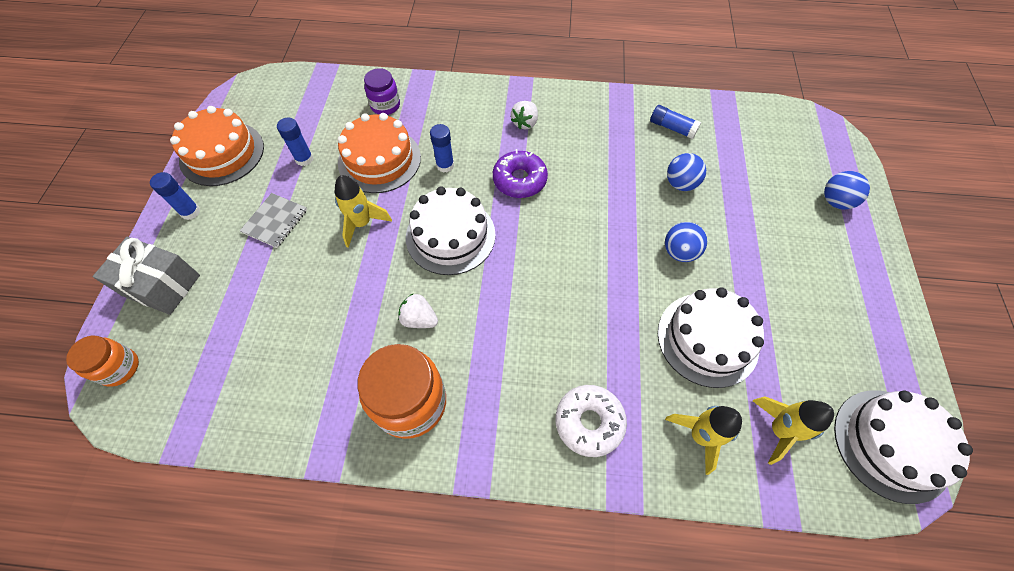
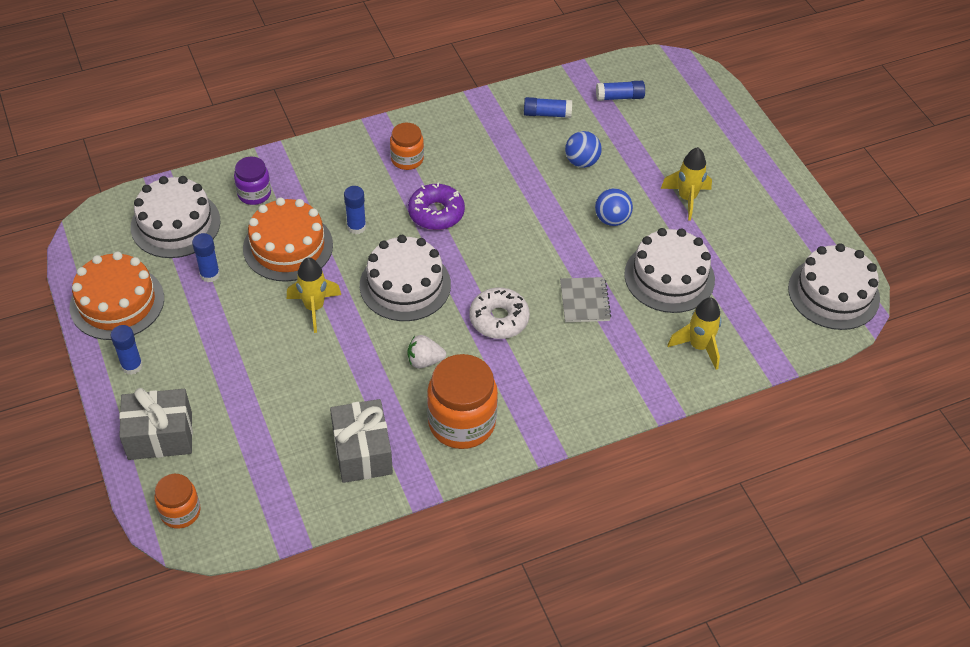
camera: 30 degrees left, 10 degrees down
(275, 221) = (227, 339): grey notebook -> grey notebook (584, 301)
(303, 387) = (362, 452): none -> grey gift
(311, 107) = (175, 224): none -> white cake
(525, 123) = (407, 159): white strawberry -> orange jar
(589, 422) = (612, 374): white donut -> white donut (499, 319)
(750, 137) = (619, 97): none -> blue glue stick
(779, 430) = (753, 318): yellow rocket -> yellow rocket (687, 198)
(835, 201) = (716, 128): blue ball -> none

